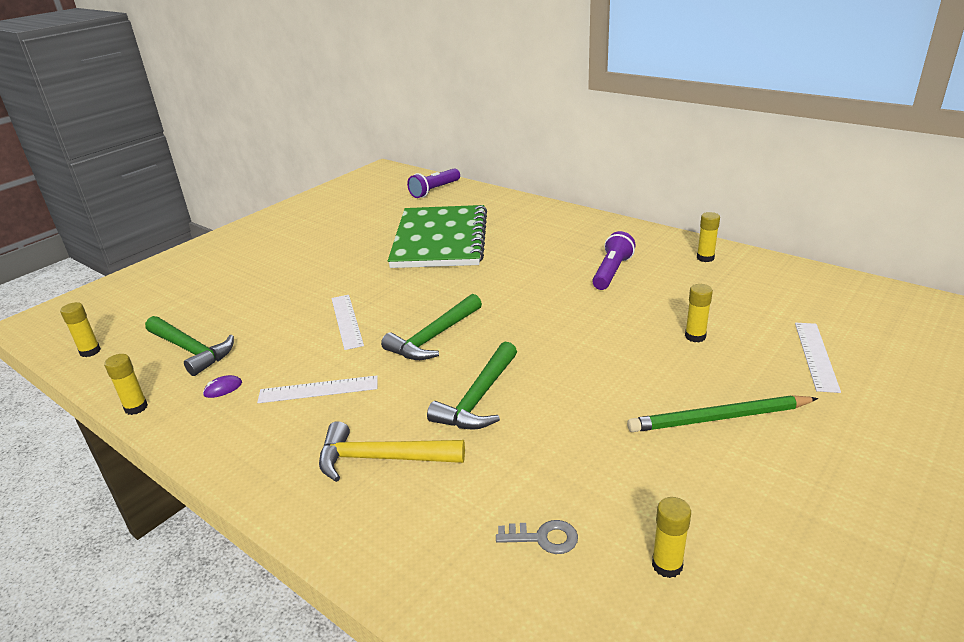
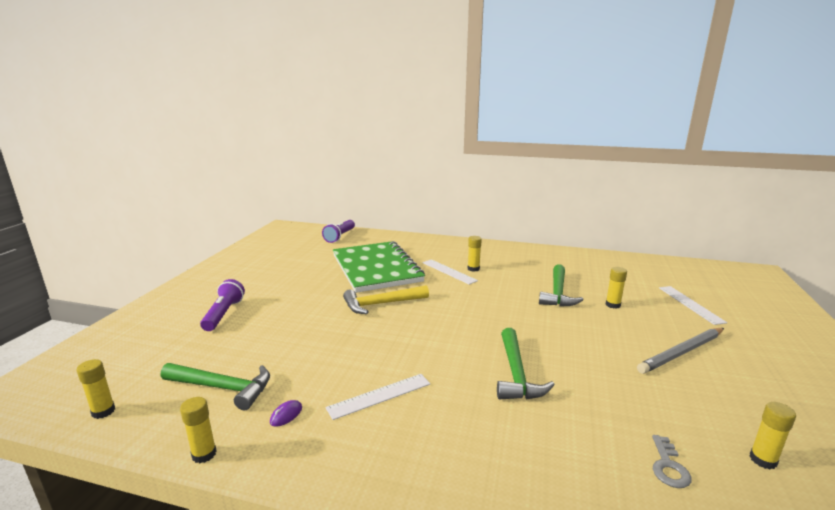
camera: 25 degrees left, 10 degrees down
(346, 321) = (354, 337): white ruler -> white ruler (448, 271)
(382, 458) = (488, 439): yellow hammer -> yellow hammer (381, 304)
(434, 337) = (438, 336): green hammer -> green hammer (557, 293)
(543, 538) = (668, 466): grey key -> grey key turned 120 degrees clockwise
(611, 272) = (519, 274): purple flashlight -> purple flashlight (224, 314)
(705, 258) = (567, 258): yellow glue stick -> yellow glue stick (473, 269)
(719, 418) = (682, 352): green pencil -> grey pencil

